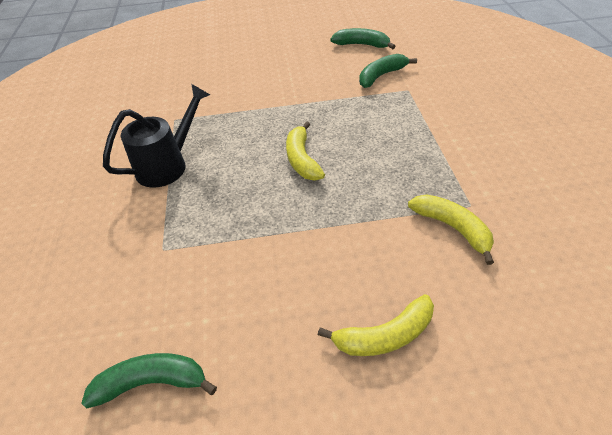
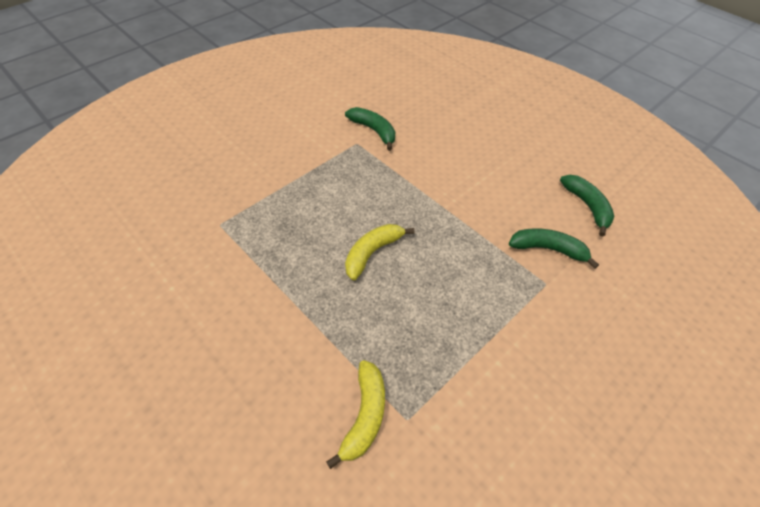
camera: 50 degrees right, 5 degrees up
(152, 382) = (111, 290): green banana -> green banana (374, 131)
(167, 165) = (303, 173): black watering can -> none
(384, 335) = (212, 414): yellow banana -> none

